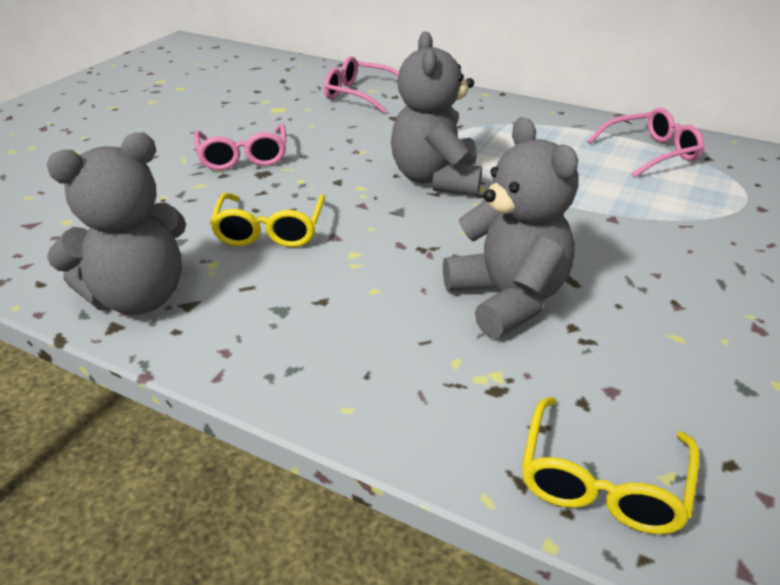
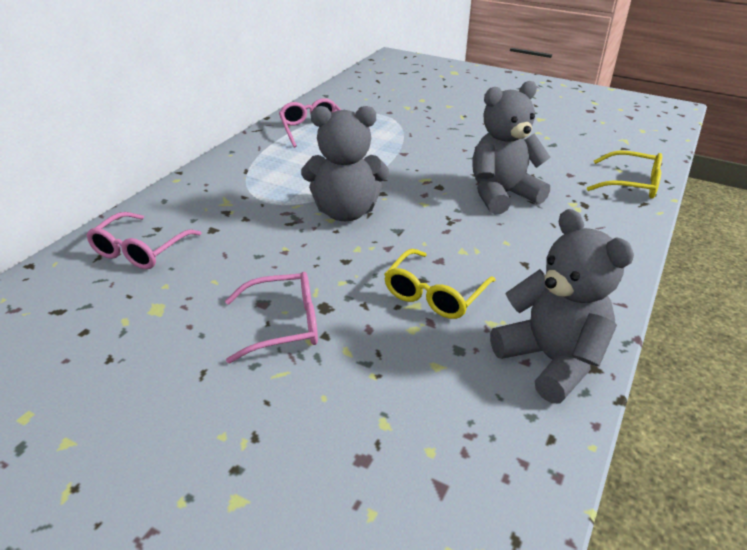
camera: 90 degrees left, 0 degrees up
(270, 231) = (434, 294): yellow glasses -> yellow glasses turned 120 degrees clockwise

